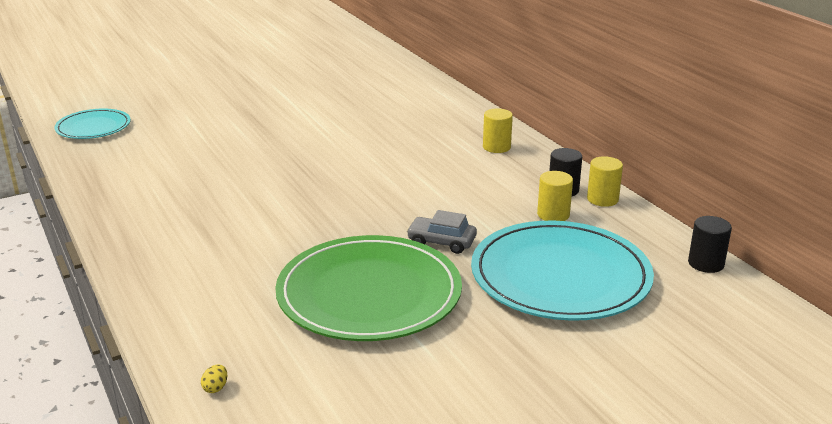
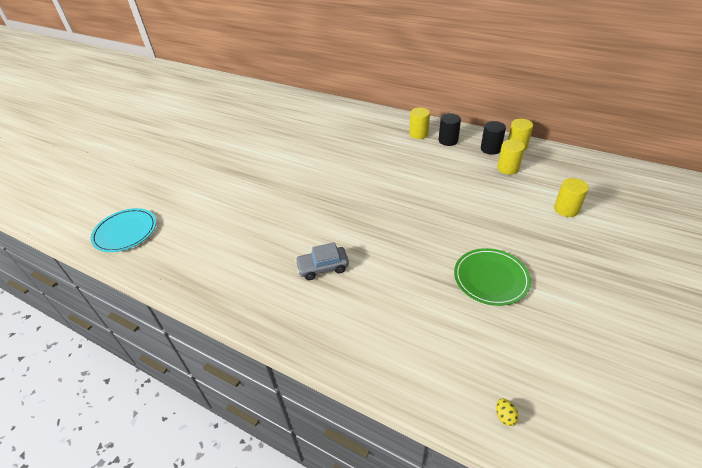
camera: 30 degrees left, 15 degrees up
(369, 294) = (491, 278): green plate -> green plate, size x0.54
(441, 242) = (478, 217): grey car -> grey car (323, 267)
(560, 276) = (566, 209): turquoise plate -> yellow cylinder
(706, 263) = (614, 166): black cylinder -> black cylinder (448, 140)

